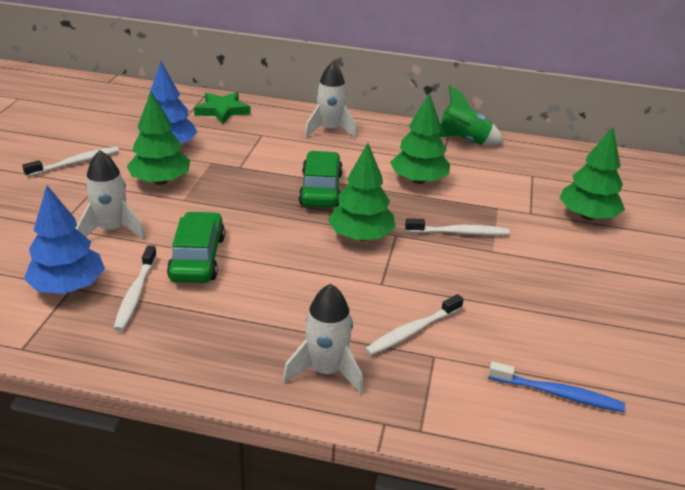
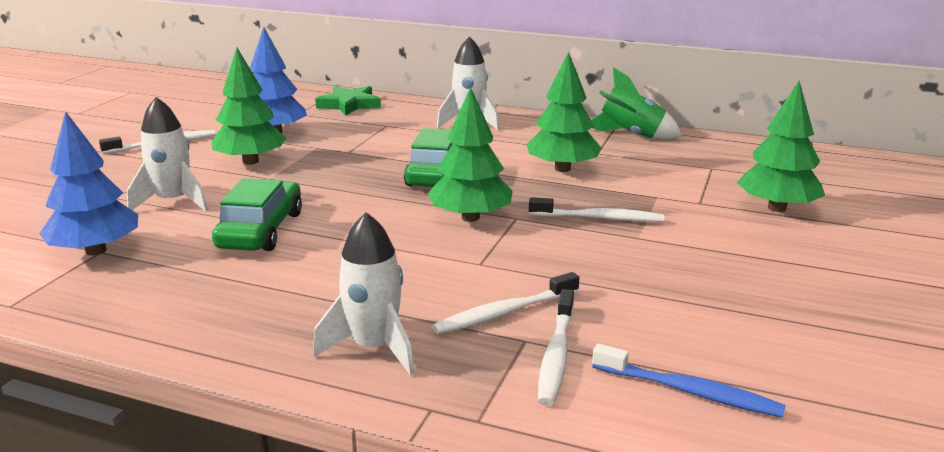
camera: 10 degrees right, 10 degrees down
(136, 294) = (170, 261): white toothbrush -> white toothbrush (556, 355)

